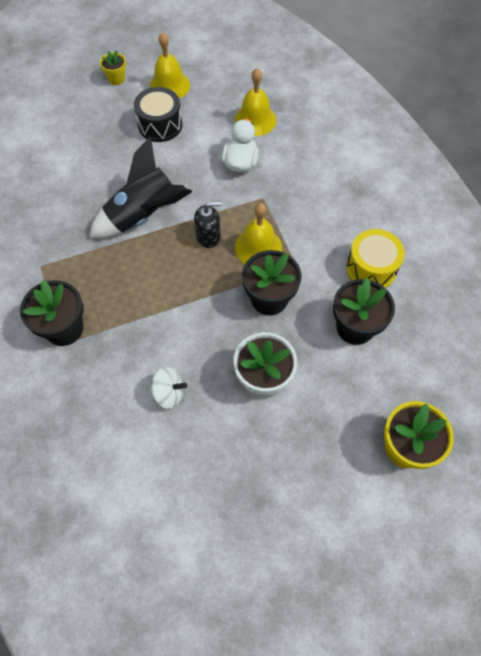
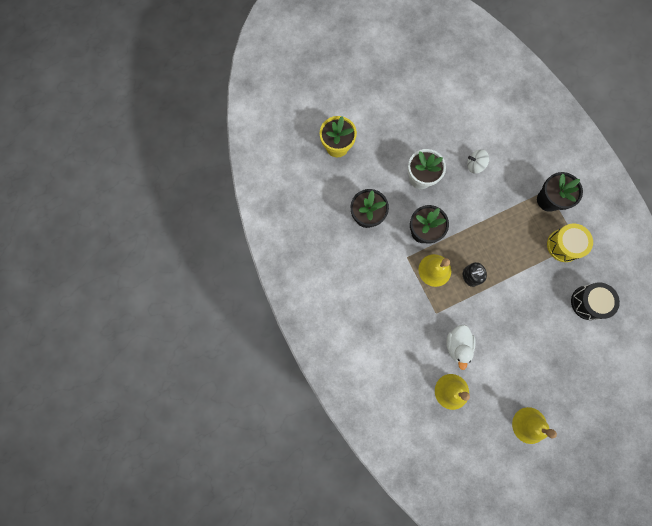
camera: 175 degrees right, 15 degrees up
(116, 79) = (576, 429): yellow flower pot -> none
(143, 215) = (519, 290): black rocket -> none
(160, 125) = (527, 379): black drum -> black drum (588, 302)
(371, 268) = (356, 260): yellow drum -> yellow drum (563, 245)

